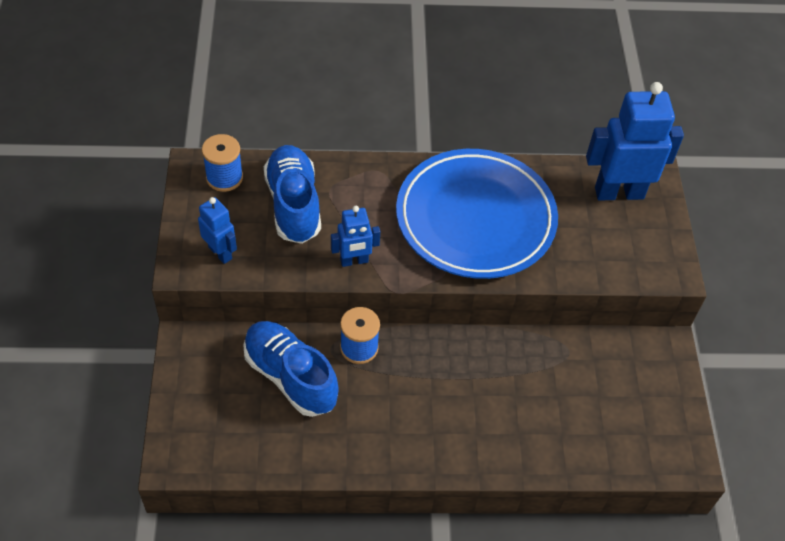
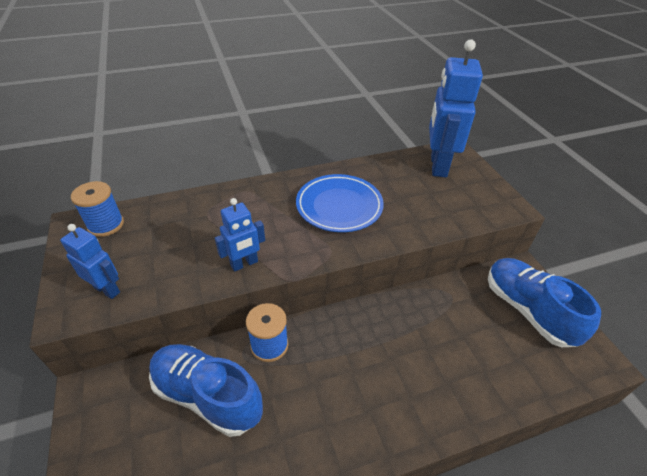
camera: 15 degrees left, 10 degrees down
(293, 205) = (176, 231): blue shoe -> blue shoe (527, 310)
(475, 218) = (339, 206): blue plate -> blue plate, size x0.62
(619, 192) = (438, 166): blue robot -> blue robot turned 60 degrees counterclockwise

